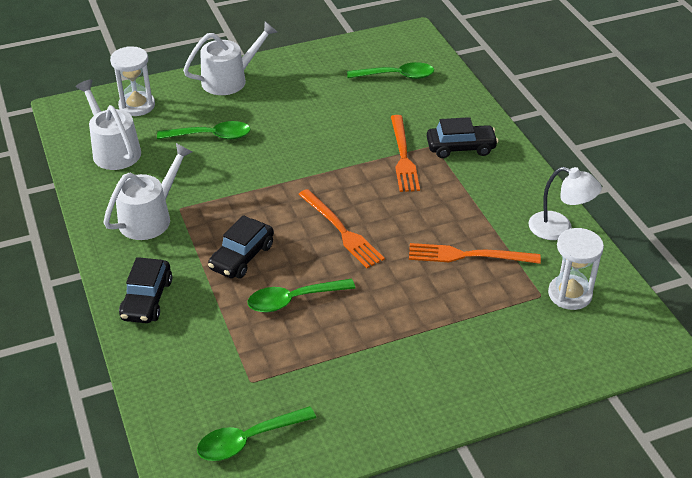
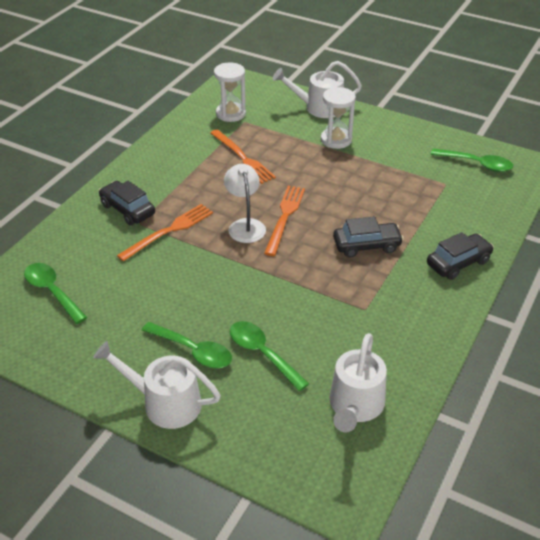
camera: 130 degrees left, 0 degrees up
(137, 105) = (278, 444): white hourglass -> white hourglass (336, 140)
(150, 218) = (394, 318): white watering can -> white watering can (319, 108)
(293, 300) = (369, 203): green spoon -> green spoon (193, 351)
(559, 229) = (175, 137): white lamp -> white lamp (245, 225)

